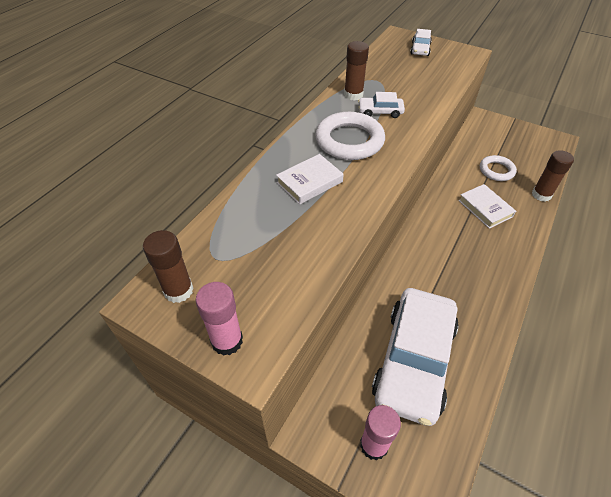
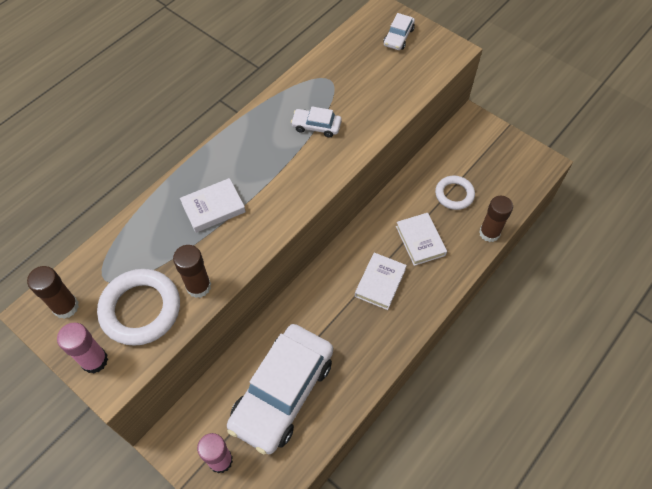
camera: 10 degrees right, 10 degrees up
(349, 141) = (270, 161): white ring -> white ring (141, 309)
(353, 95) = (297, 98): brown glue stick -> brown glue stick (198, 286)
(465, 246) = (380, 283): none -> white book

